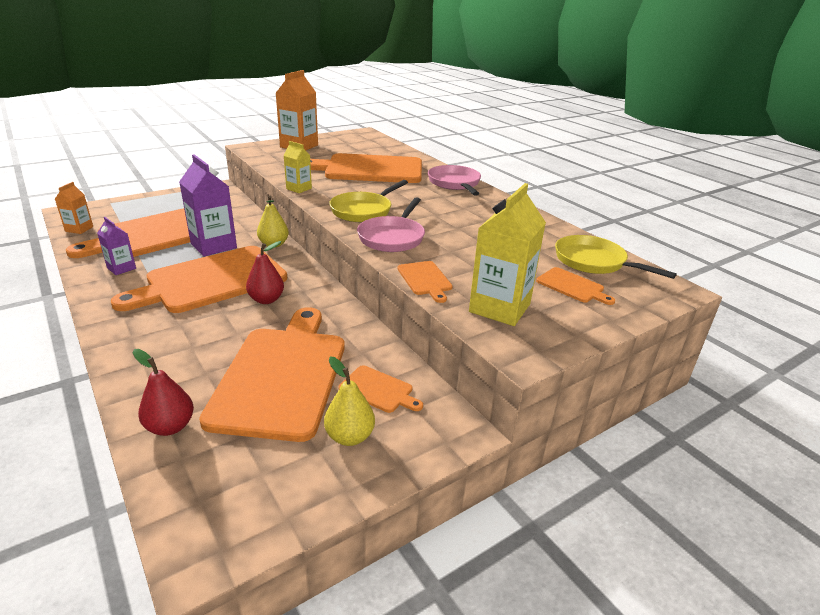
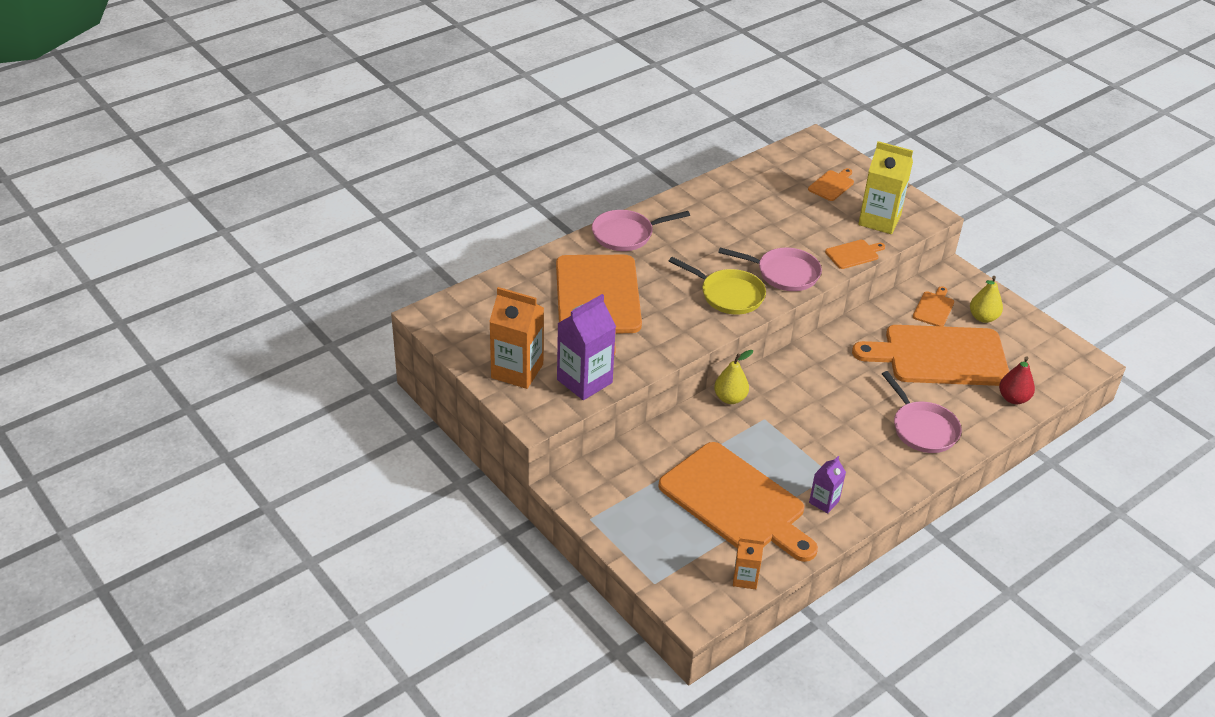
camera: 95 degrees left, 10 degrees up
(169, 338) = (922, 428): none -> pink pan
(211, 280) = (823, 427): orange cutting board -> none
(213, 246) = (749, 444): purple carton -> purple carton (584, 381)
(266, 300) = (842, 383): red pear -> none
(299, 189) = (683, 348): yellow carton -> none
(594, 262) = (786, 169): yellow pan -> none

